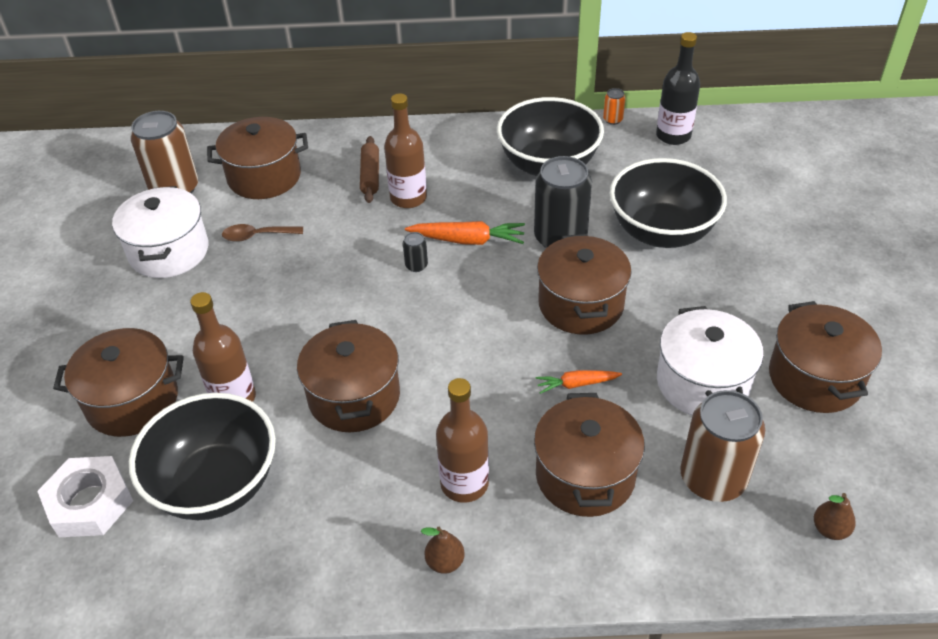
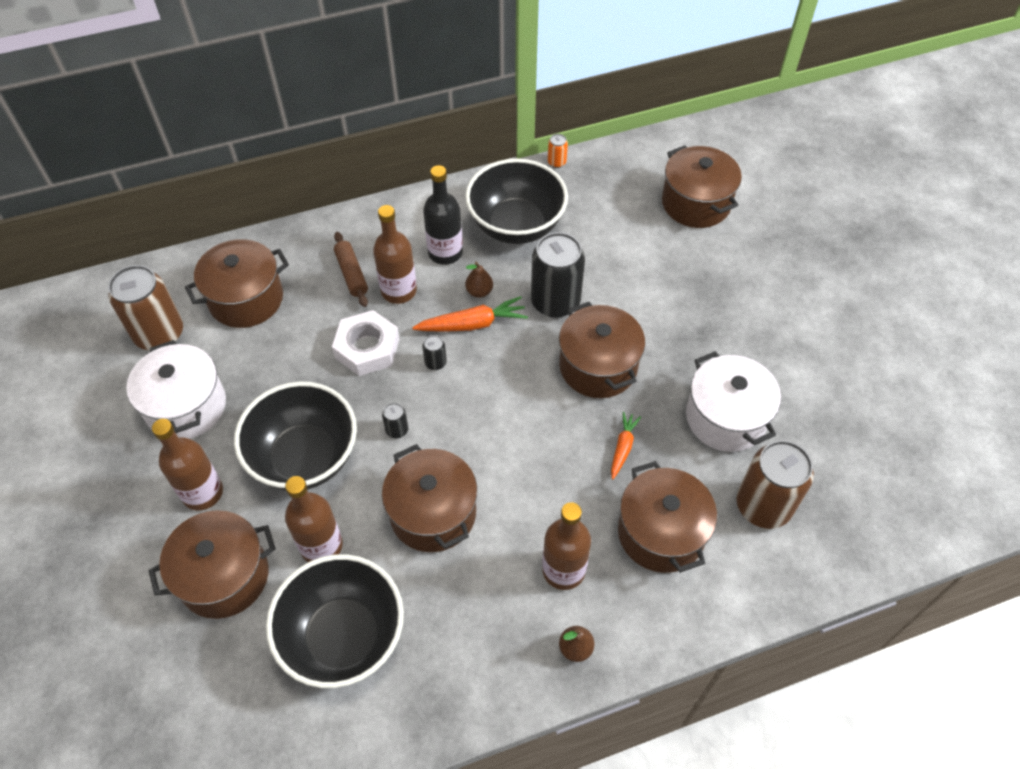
camera: 20 degrees left, 10 degrees up
(89, 503) = (231, 691): white nut -> white nut (367, 348)
(148, 325) = (202, 493): none -> brown bottle
(257, 236) = (268, 367): brown spoon -> none
(352, 315) = (397, 430): none -> black can
(576, 384) = (623, 447): orange carrot -> orange carrot turned 135 degrees clockwise
(661, 232) = (641, 274): black bowl -> black bowl (305, 458)
(673, 135) = (616, 169): black bottle -> black bottle (445, 252)
(815, 378) = (812, 389): brown pot -> brown pot (696, 203)
(830, 529) = (866, 525): brown pear -> brown pear (479, 291)

